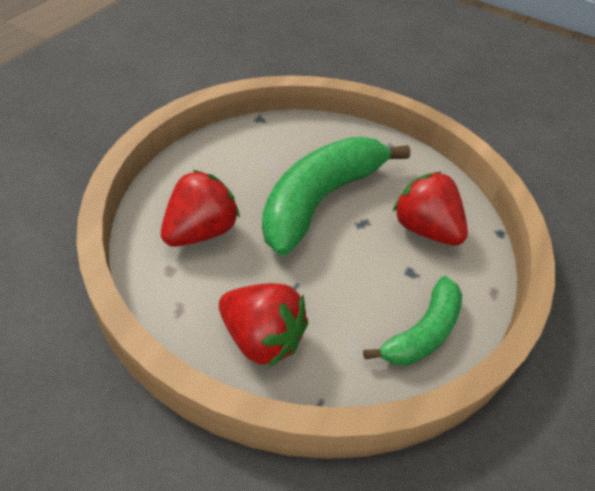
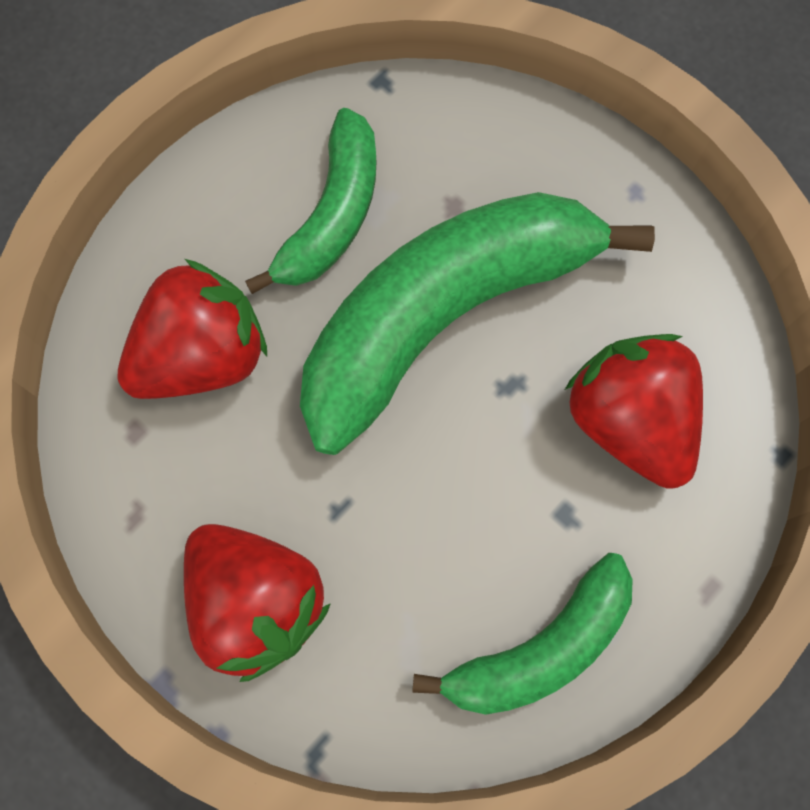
camera: 20 degrees right, 25 degrees up
(252, 168) = (332, 215): none -> green banana

